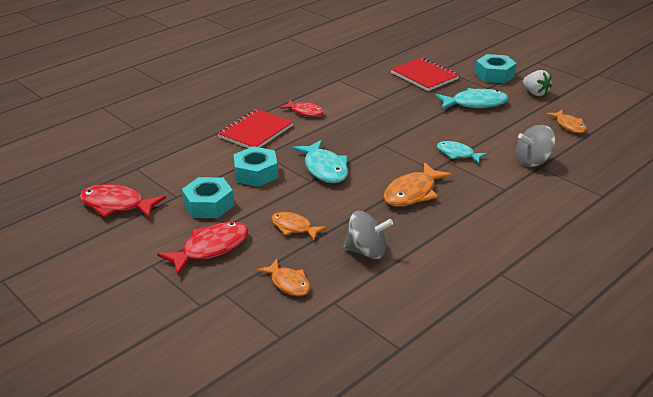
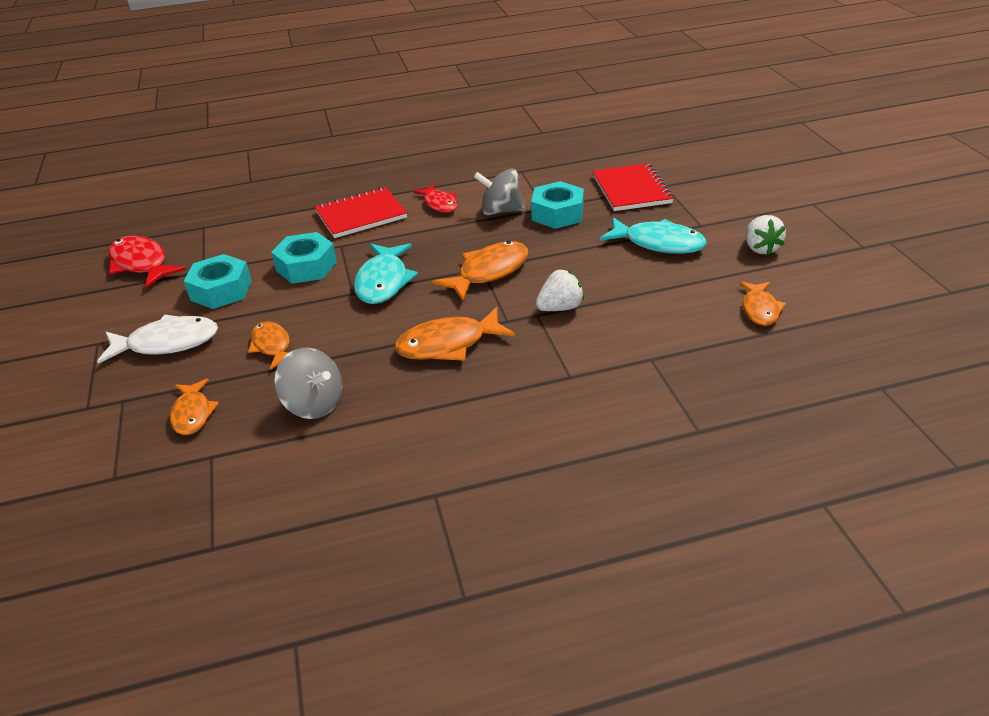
camera: 30 degrees right, 5 degrees up
(210, 248) = (167, 343): red fish -> white fish
(389, 145) = (489, 272): none -> orange fish
(457, 154) = (560, 308): turquoise fish -> white strawberry
(494, 75) = (729, 209): turquoise nut -> turquoise nut (557, 214)
(533, 161) = (651, 347): grey spinning top -> grey spinning top (501, 211)

